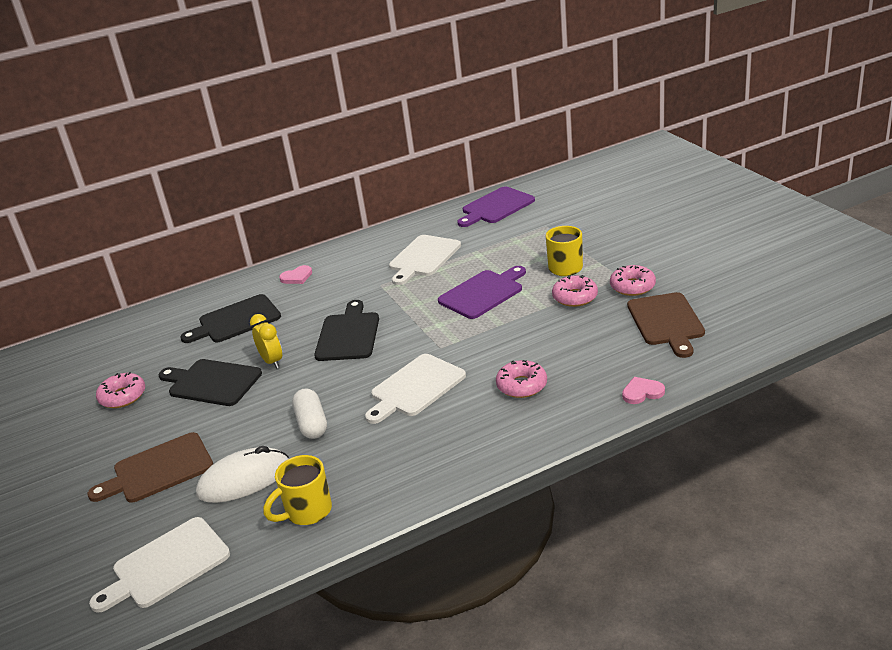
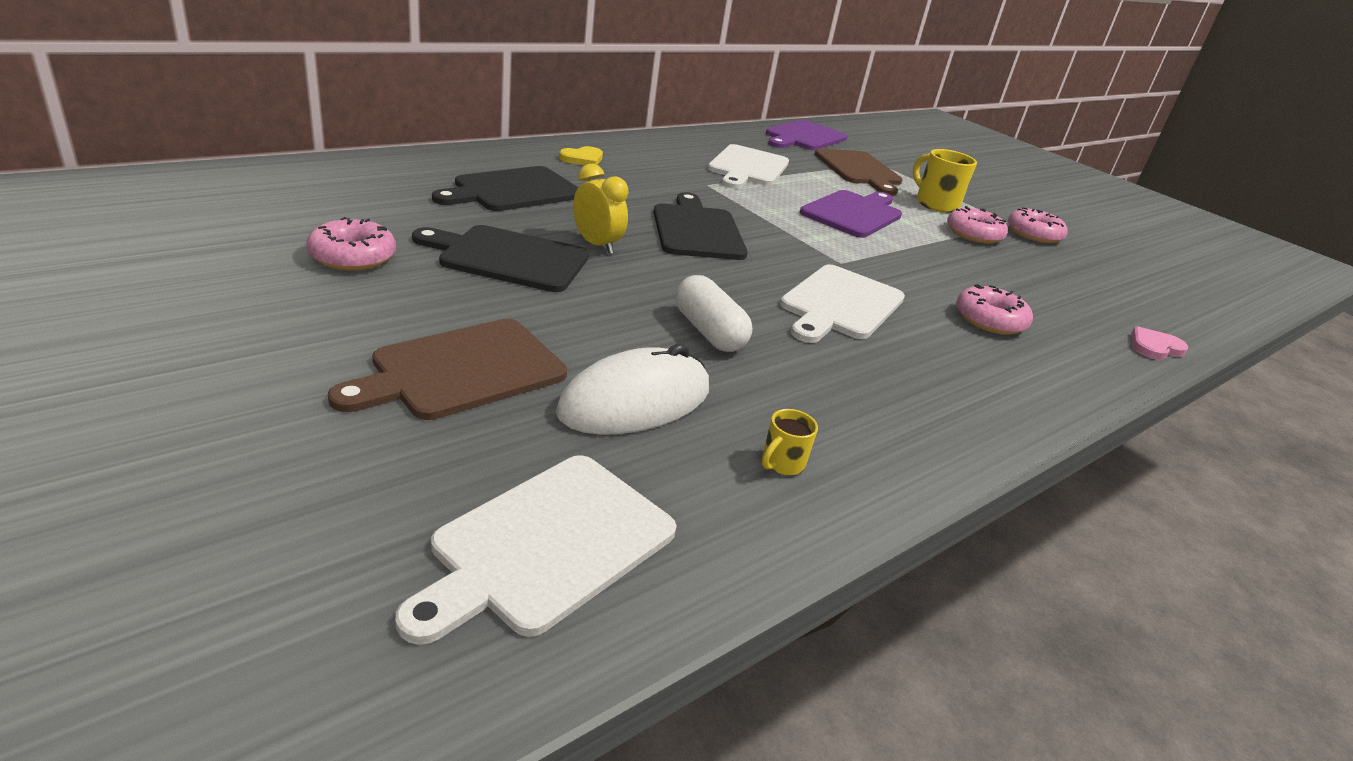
camera: 20 degrees left, 0 degrees up
(297, 277) = (582, 159): pink heart -> yellow heart
(307, 512) = (782, 463): yellow mug -> yellow mug, size x0.53
(666, 322) = (1107, 275): brown cutting board -> brown cutting board (859, 170)

